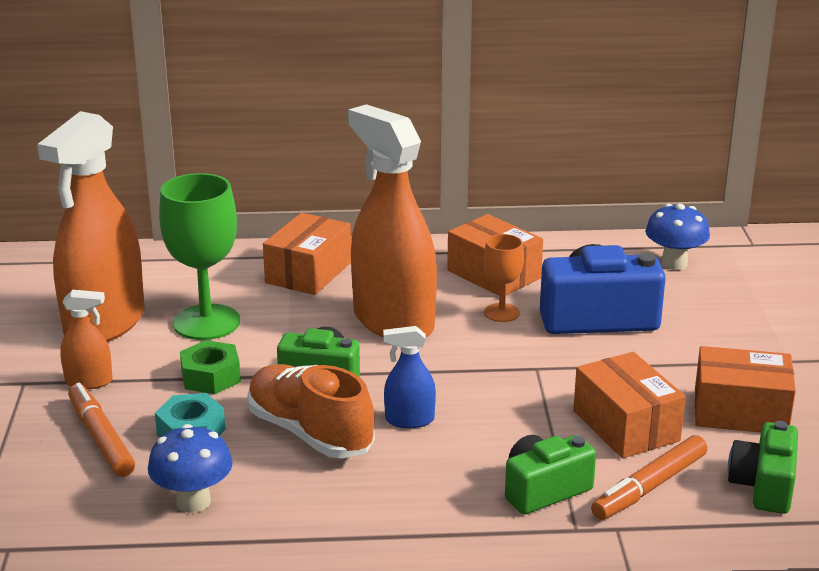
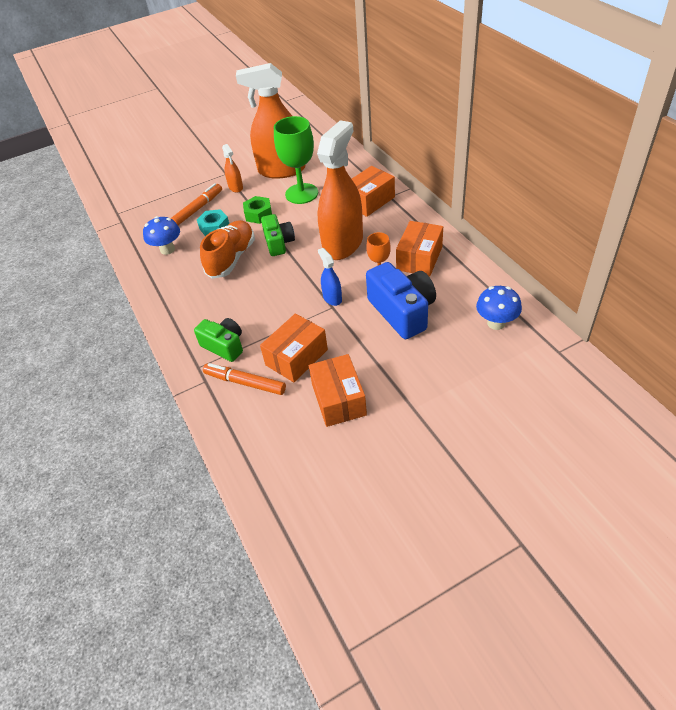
camera: 70 degrees right, 20 degrees up
(308, 272) = (369, 201): orange box -> orange box turned 45 degrees counterclockwise
(409, 420) = (258, 283): blue spray bottle -> blue spray bottle (332, 298)
(763, 486) = (269, 428): green camera -> none

